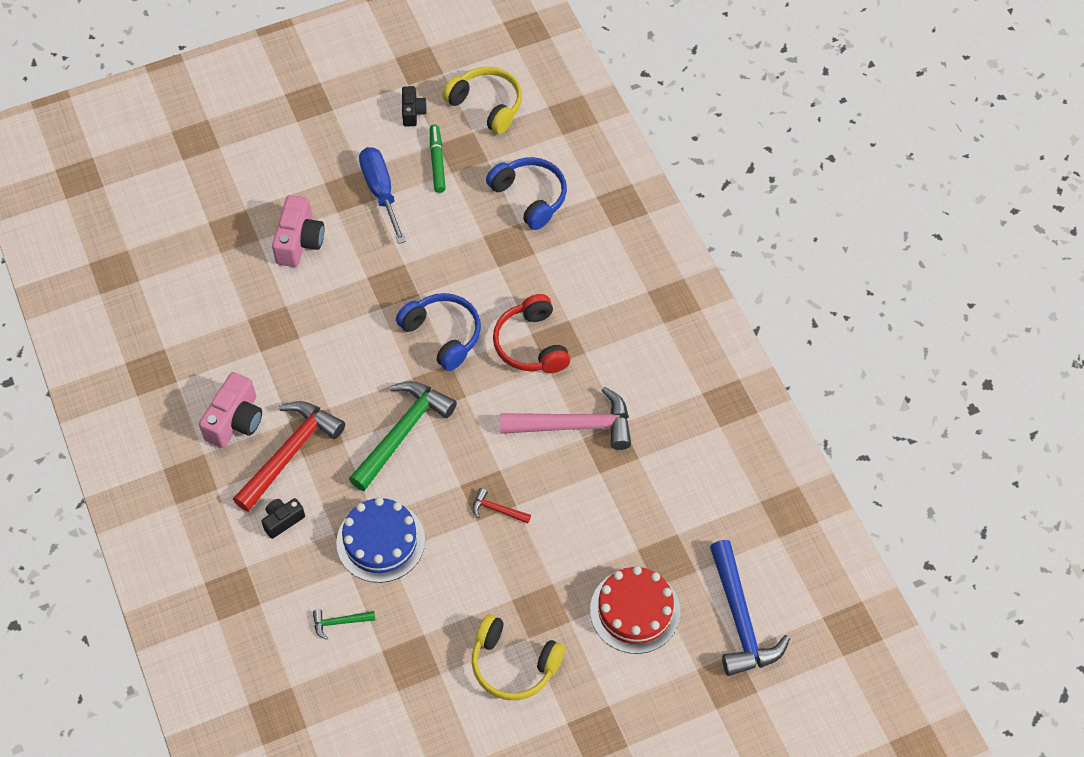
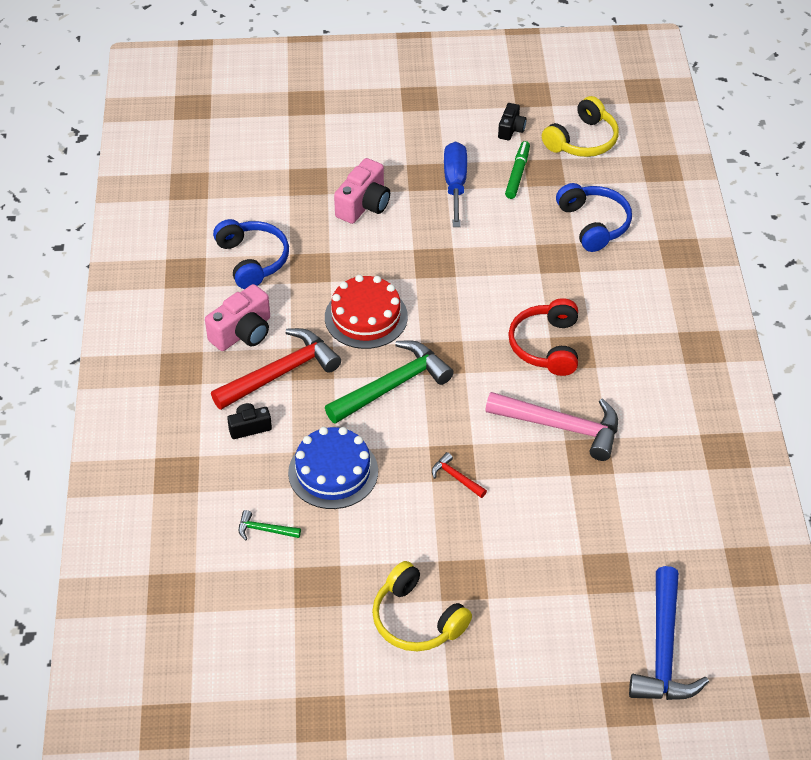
camera: 20 degrees right, 10 degrees down
(443, 335) = (465, 315): blue headphones -> blue headphones (253, 260)
(487, 105) = (582, 140): yellow headphones -> yellow headphones turned 75 degrees clockwise
(635, 611) = (557, 608): red cake -> red cake (366, 317)

